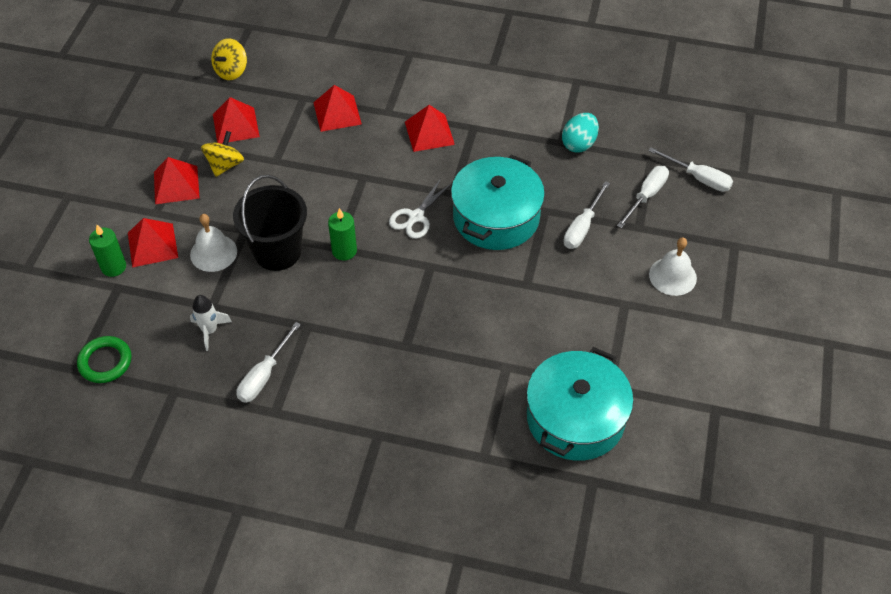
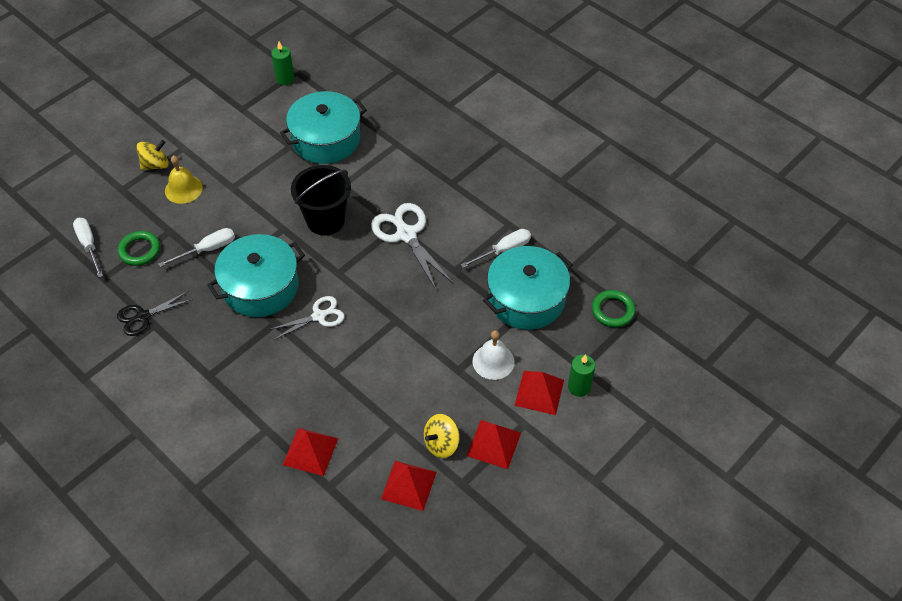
camera: 150 degrees left, 0 degrees up
(210, 331) = (526, 299): white rocket -> turquoise pot
(231, 71) = (376, 559): yellow spinning top -> yellow spinning top (155, 165)
(277, 252) = (443, 338): black bucket -> black bucket (325, 220)
(344, 251) = (392, 314): green candle -> green candle (285, 79)
(388, 341) = (406, 234): none -> white scissors
(429, 133) = (249, 388): red pyramid -> none
(579, 144) = (142, 317): turquoise egg -> black scissors
(646, 196) = (139, 250): white screwdriver -> green ring
(672, 276) = (183, 189): white bell -> yellow bell

